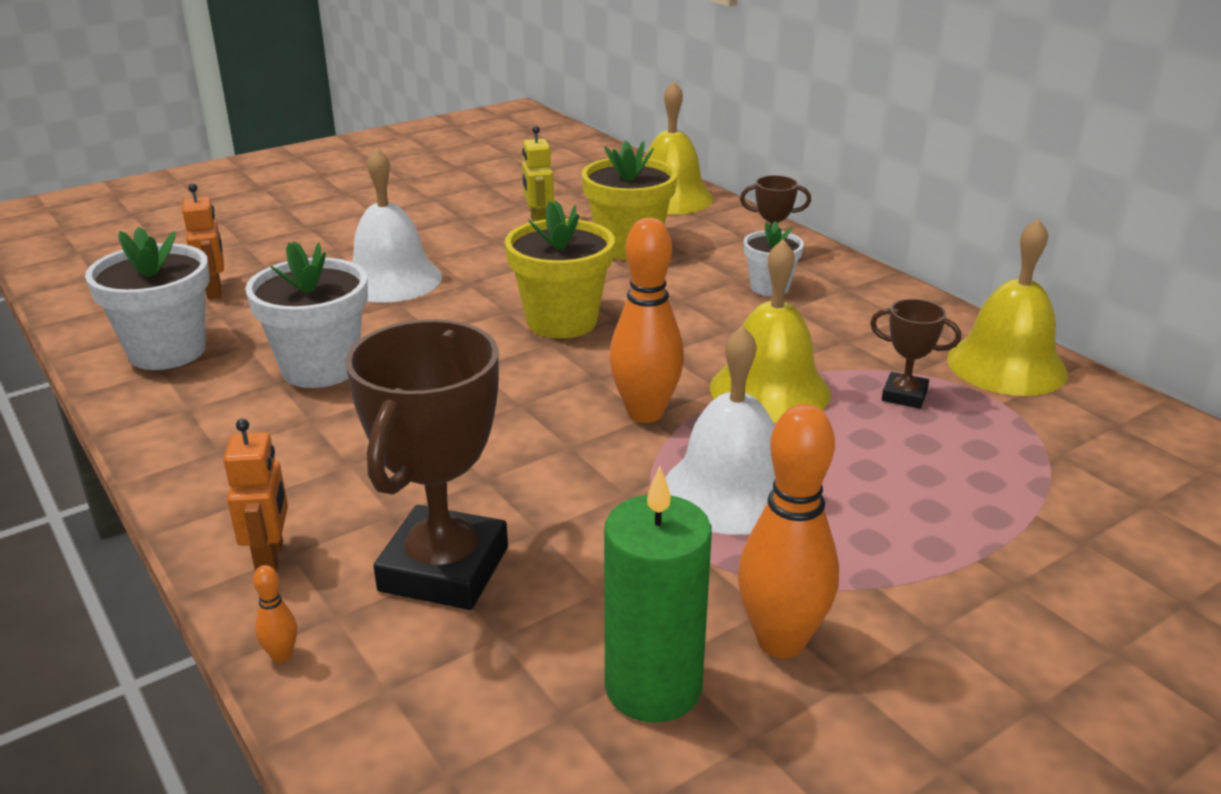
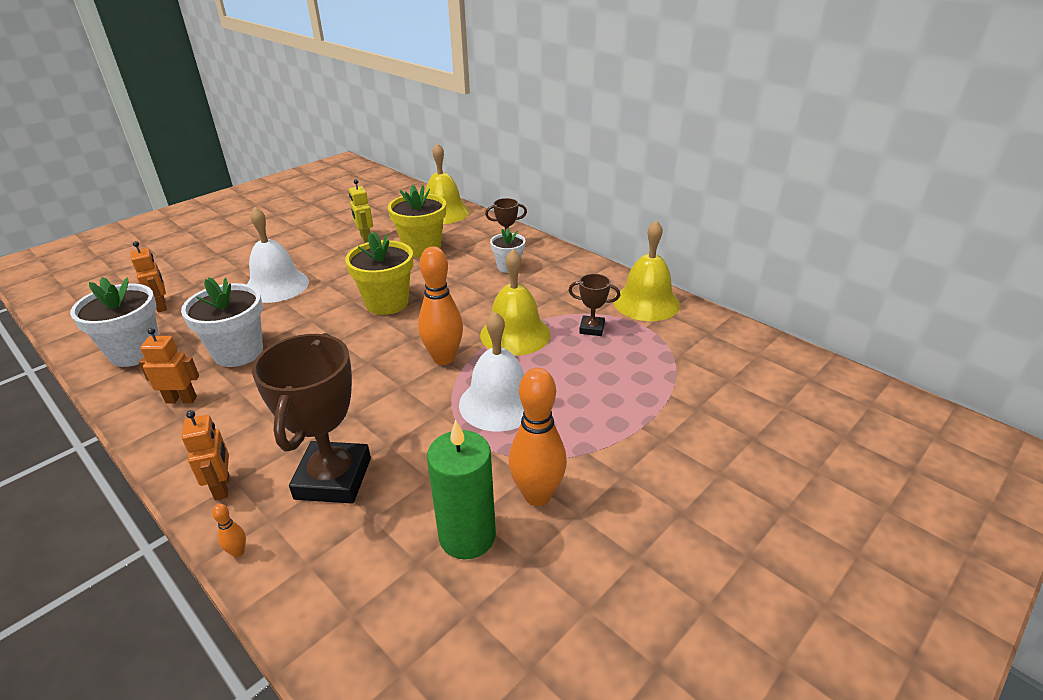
camera: 10 degrees left, 5 degrees up
(225, 425) = (181, 400): none -> orange robot

